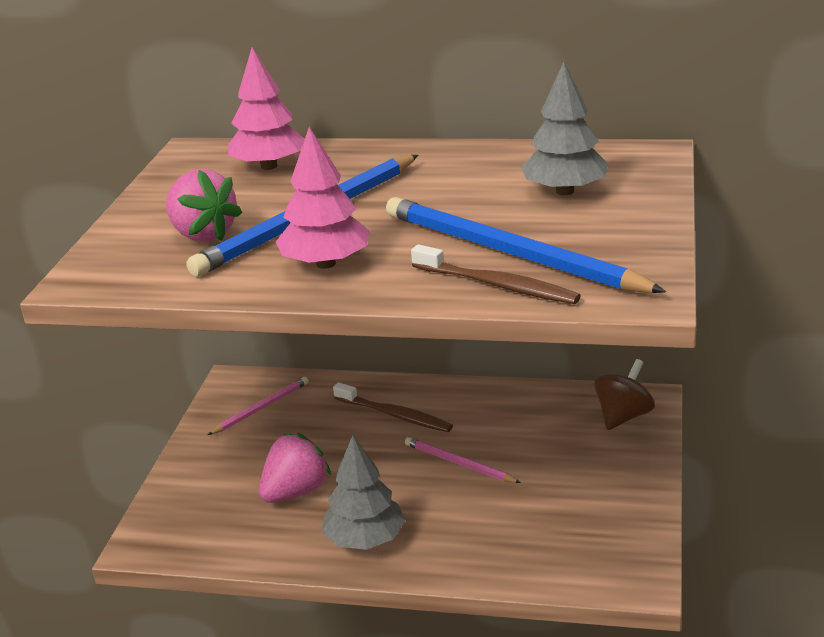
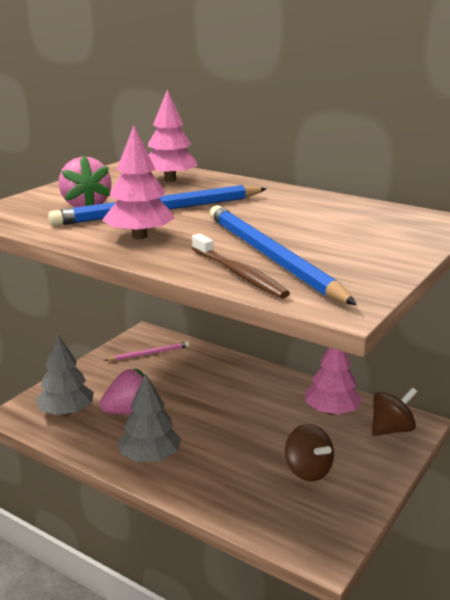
camera: 20 degrees right, 5 degrees down
(394, 415) = (229, 382): brown toothbrush -> none
(459, 463) = (250, 426): pink pencil -> none
(542, 415) = (331, 411): none -> pink tree
(561, 494) = (308, 470): none -> brown spinning top
(565, 191) = (352, 229): grey tree -> grey tree (66, 412)

